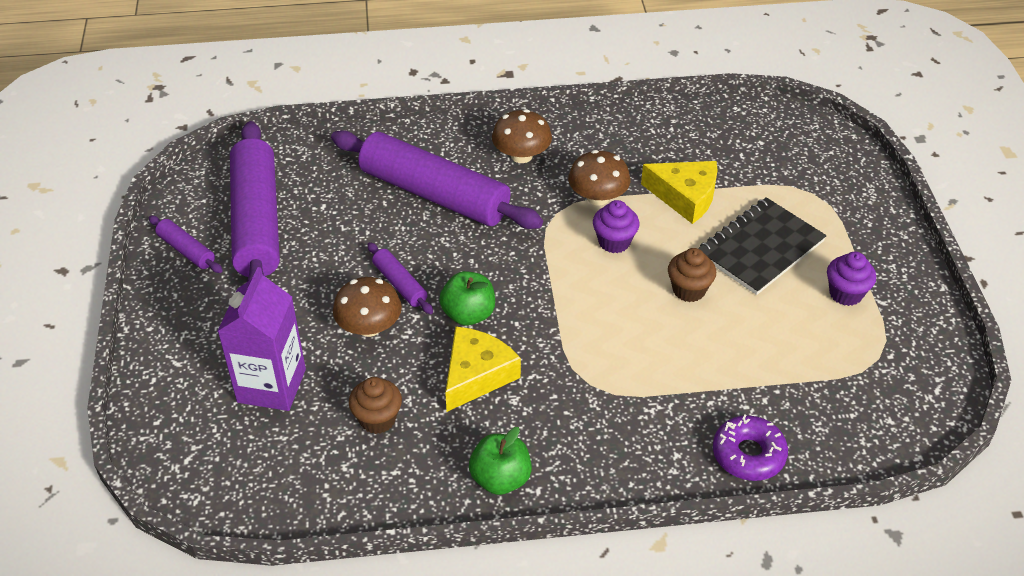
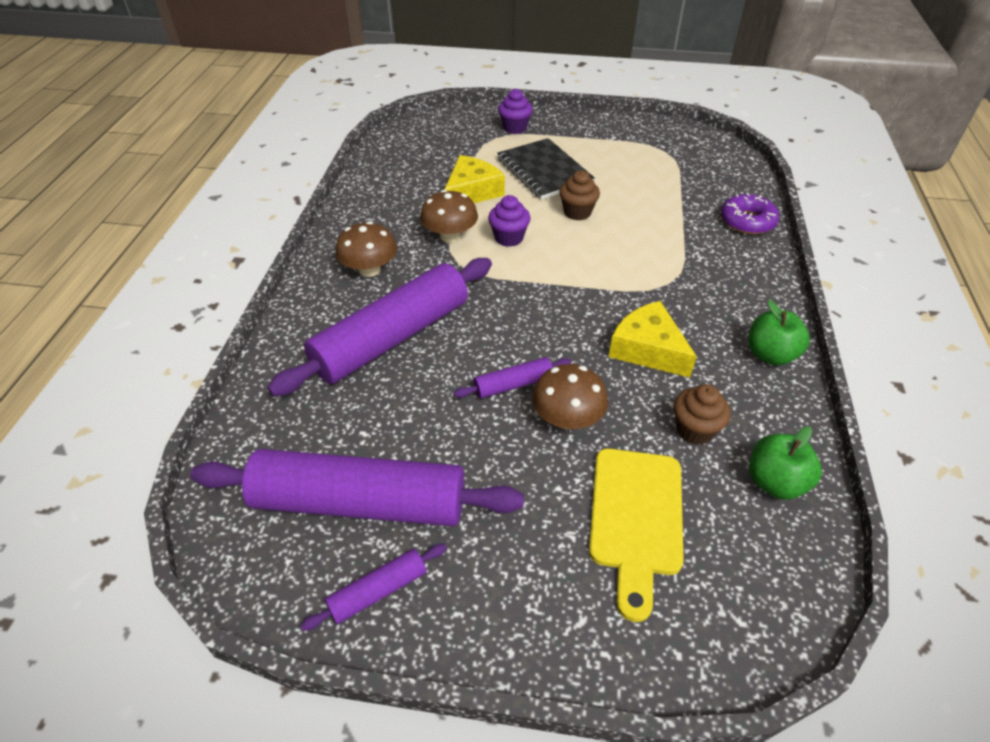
camera: 75 degrees left, 0 degrees up
(271, 385) = (636, 518): purple carton -> yellow cutting board
(468, 314) = (569, 341): green apple -> green apple (775, 482)
(845, 293) = (601, 148): purple cupcake -> purple cupcake (514, 128)

